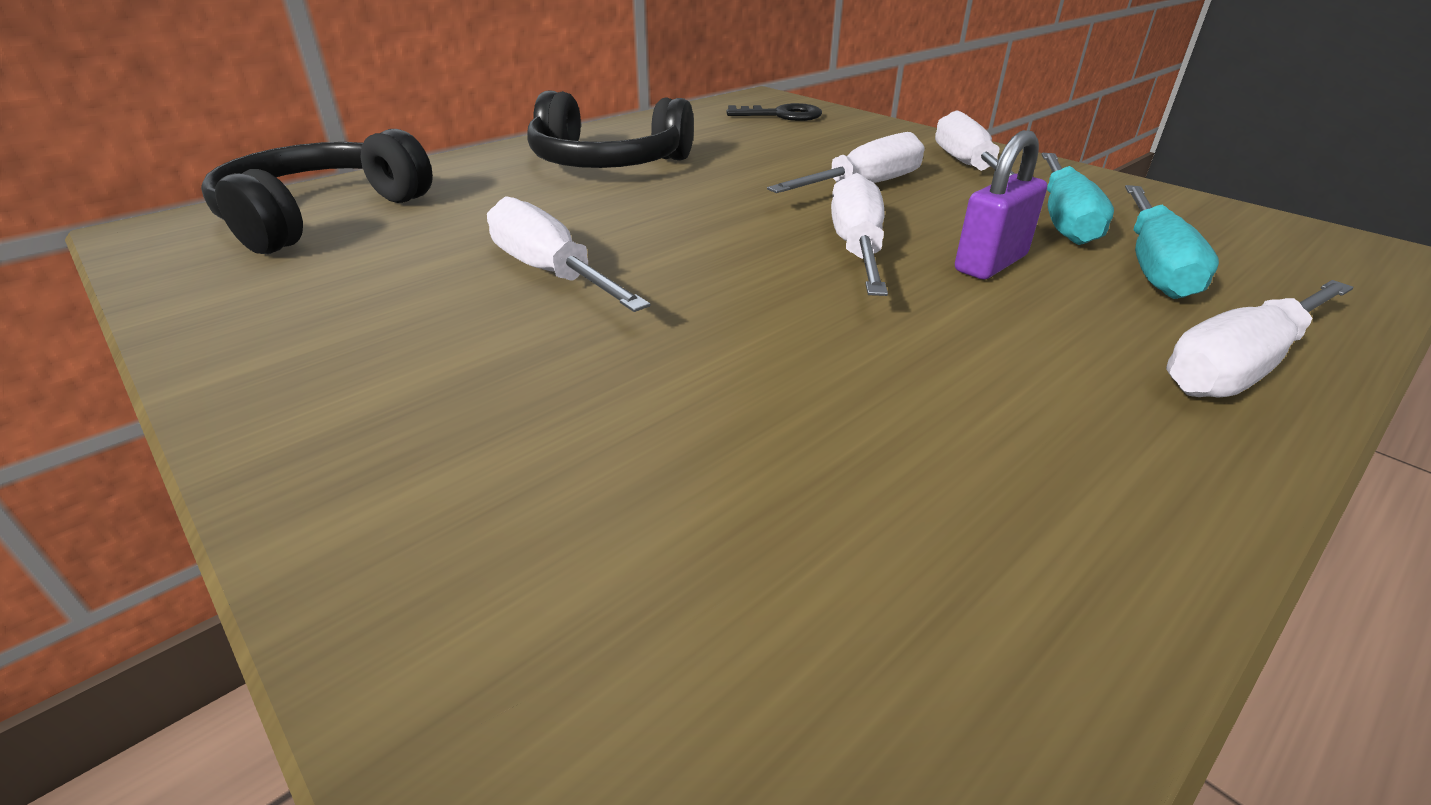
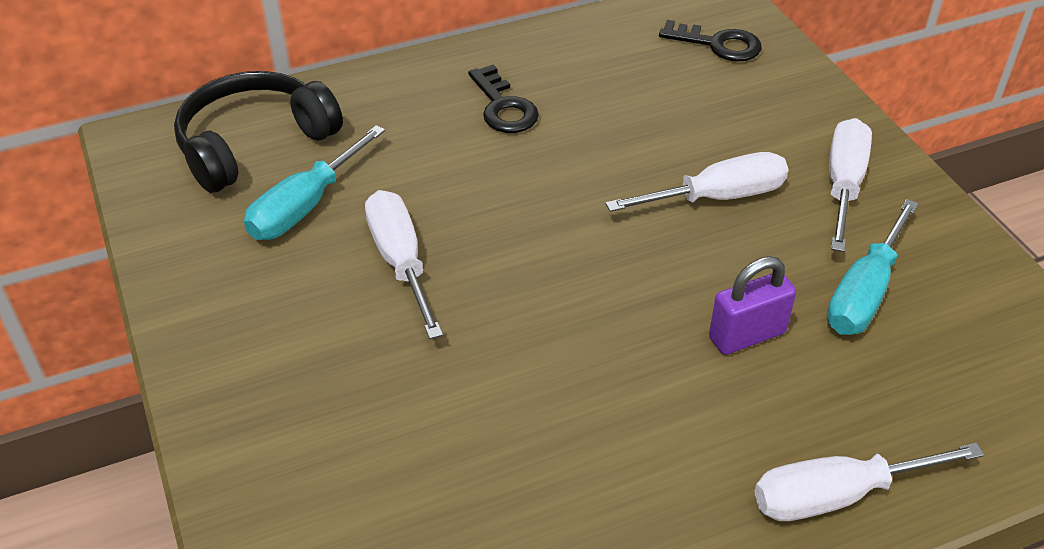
camera: 20 degrees right, 10 degrees up
(607, 163) = (503, 107): black headphones -> black key
(856, 248) = (650, 288): white screwdriver -> none
(1153, 266) = (885, 373): turquoise screwdriver -> turquoise screwdriver (305, 206)

